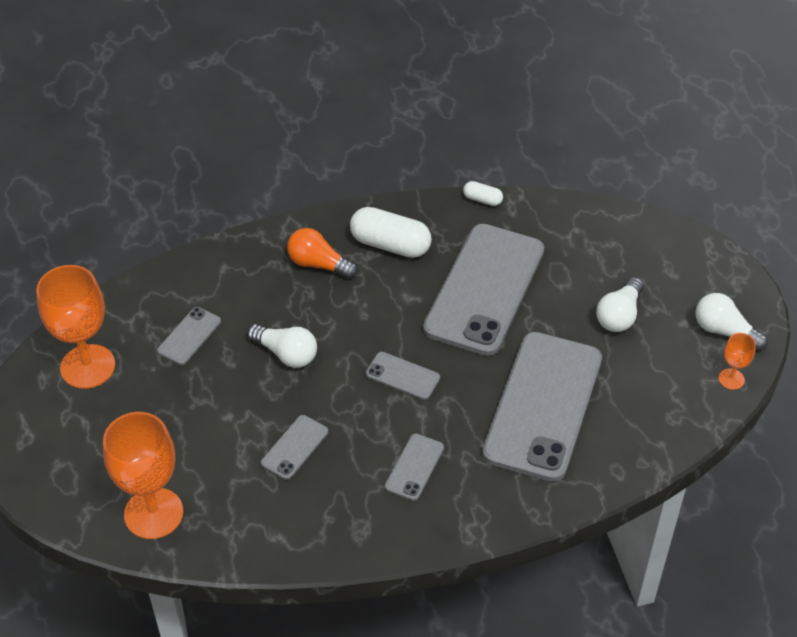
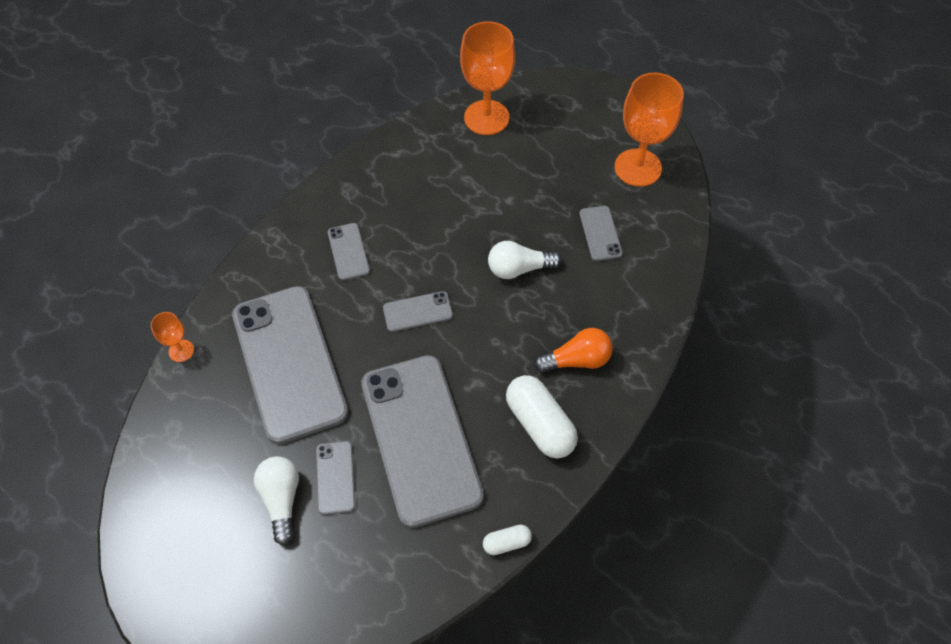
camera: 140 degrees right, 10 degrees up
(294, 447) = (443, 210): grey phone -> grey phone (335, 477)
(390, 244) = (540, 424): white capsule -> white capsule turned 75 degrees clockwise
(724, 331) = (172, 554): white light bulb -> none
(731, 379) = (140, 503): orange goblet -> orange goblet (181, 351)

